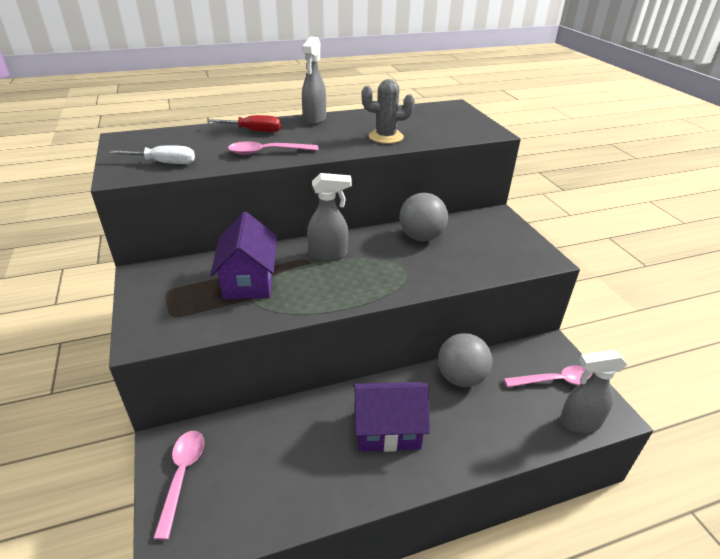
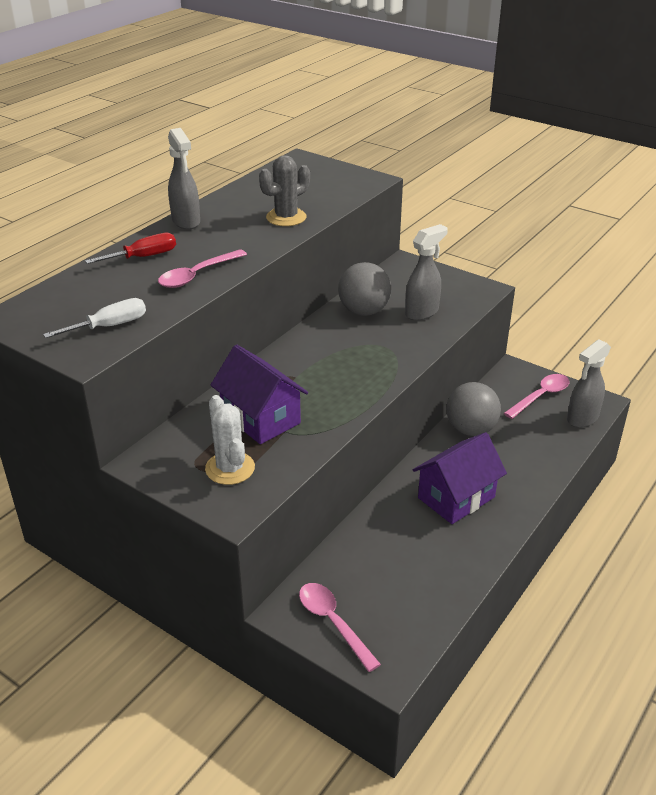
camera: 35 degrees left, 0 degrees up
(182, 306) = (230, 468): none -> white cactus
(328, 254) = (302, 362): grey spray bottle -> grey spray bottle (422, 312)

